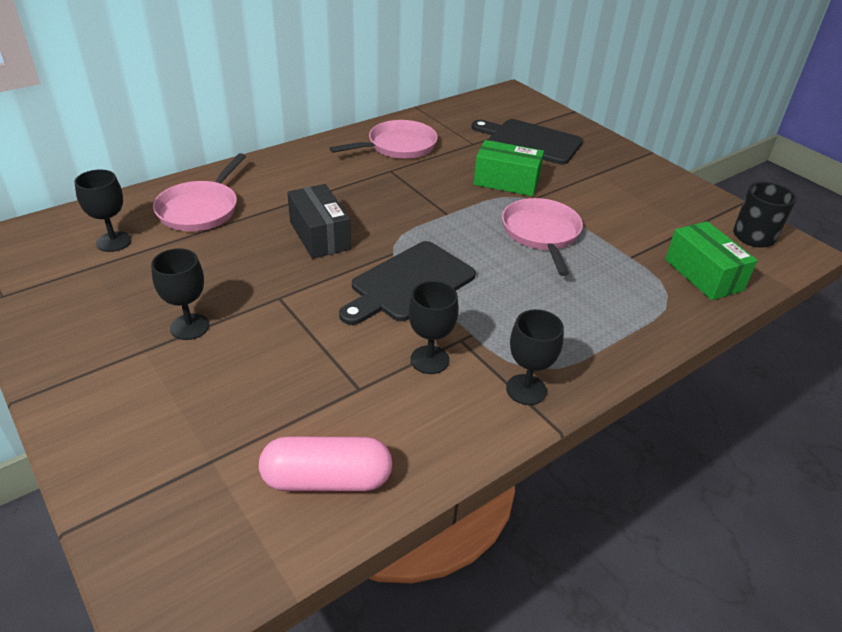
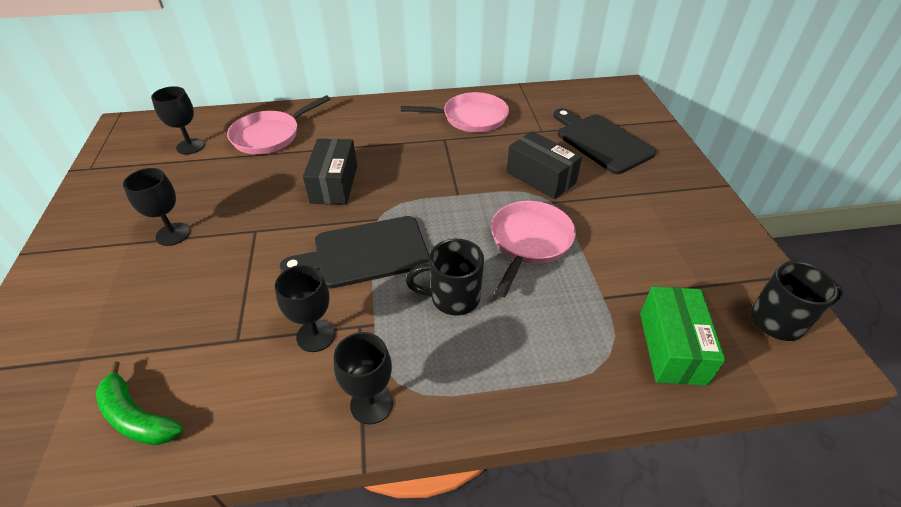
camera: 30 degrees right, 5 degrees up
(327, 479) = (137, 417): pink capsule -> green banana
(506, 182) = (541, 177): green box -> black box
(519, 293) = (453, 298): none -> black mug

